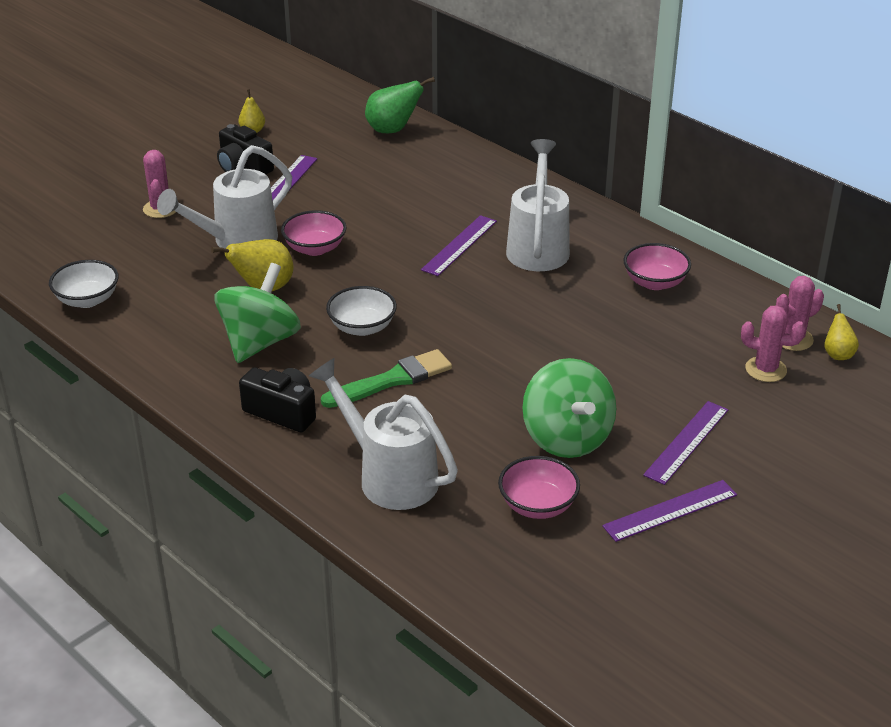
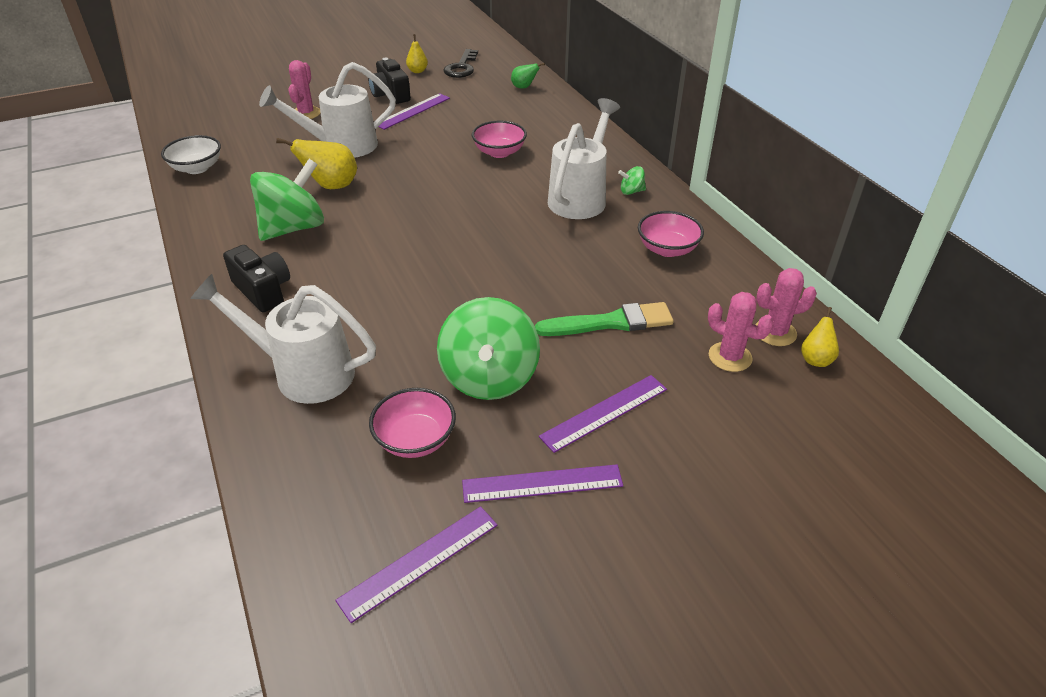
camera: 20 degrees right, 5 degrees up
(302, 117) = (461, 67): none -> black key
(315, 248) = (396, 163): pink bowl -> pink bowl (499, 152)
(362, 327) = (384, 233): white bowl -> none
(390, 476) = (304, 373): white watering can -> white watering can turned 45 degrees counterclockwise
(392, 380) = (374, 284): green brush -> green brush (611, 322)
(393, 130) = (524, 87): green pear -> green pear, size x0.58
(459, 245) = (514, 183): purple ruler -> purple ruler (419, 561)
(585, 230) = (631, 191): none -> green spinning top

